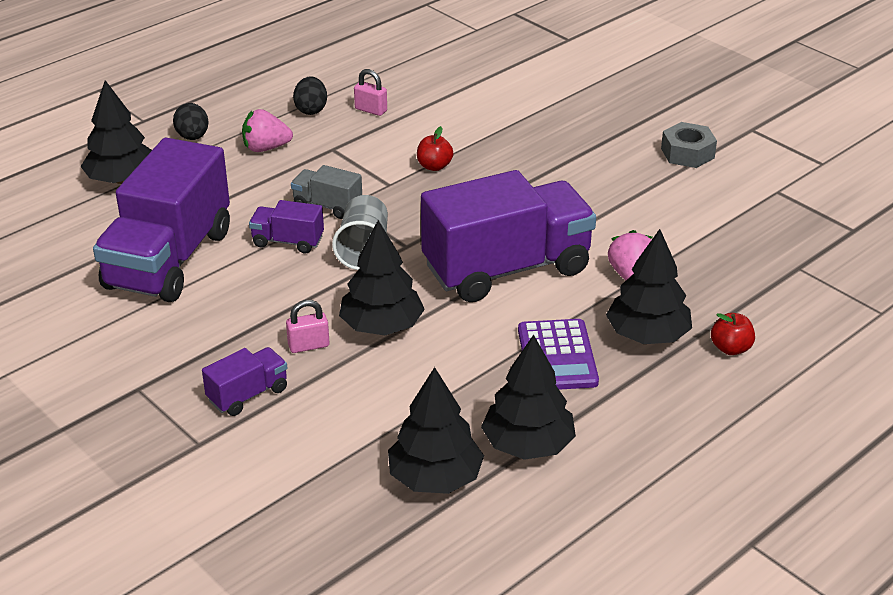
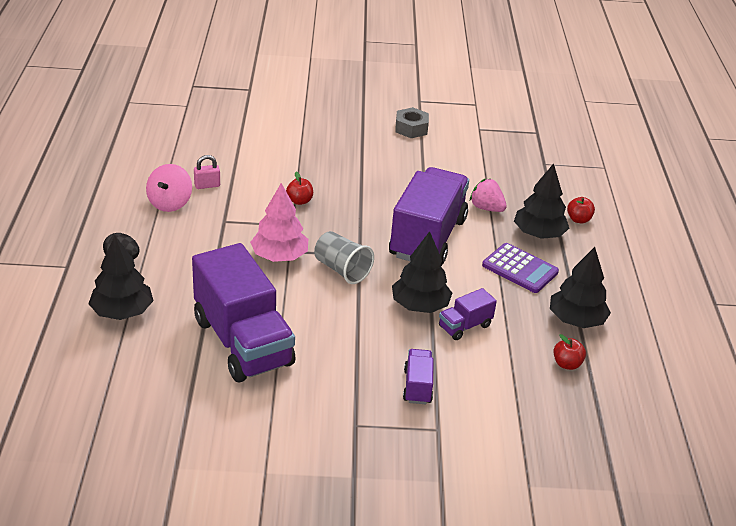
camera: 50 degrees left, 0 degrees up
(266, 148) = (183, 241): pink strawberry -> none
(288, 241) = (293, 290): purple truck -> purple truck (464, 326)
(308, 345) = (402, 340): pink padlock -> none
(311, 110) = (170, 203): black egg -> pink spinning top
(327, 206) = (279, 256): grey truck -> pink tree
(435, 478) = (567, 364): black tree -> red apple

